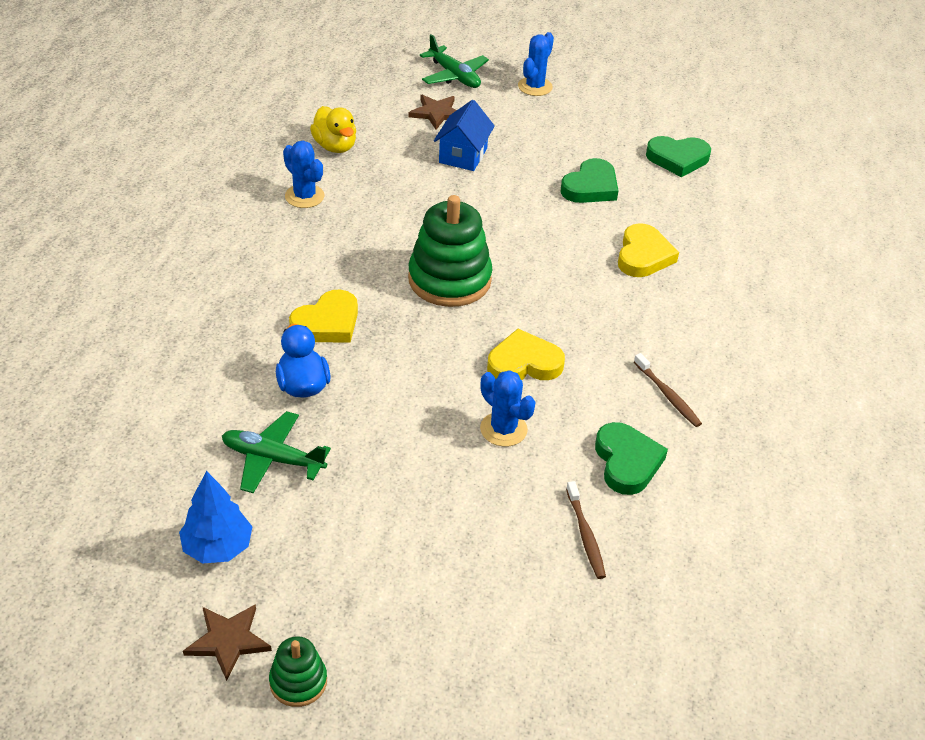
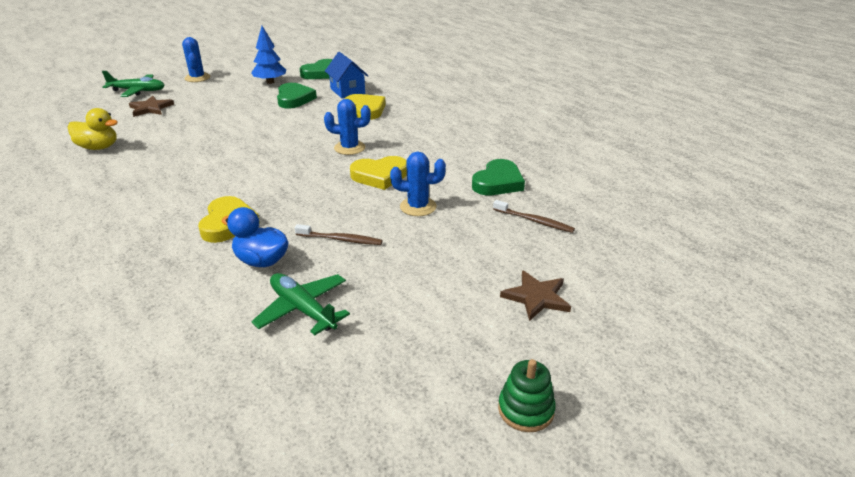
camera: 45 degrees left, 10 degrees down
(218, 547) = (344, 384): blue tree -> blue tree (270, 82)
(228, 641) = (444, 430): brown star -> brown star (536, 297)
(272, 459) = (302, 309): green plane -> green plane turned 75 degrees clockwise
(304, 196) = (111, 177): blue cactus -> blue cactus (349, 148)
(449, 280) = (277, 166): green stacking toy -> none
(463, 155) = (197, 117): blue house -> blue house (347, 91)
(524, 363) = (380, 176): yellow heart -> yellow heart turned 135 degrees counterclockwise
(627, 462) = (498, 182): green heart -> green heart turned 90 degrees clockwise
(667, 395) = (469, 149): brown toothbrush -> brown toothbrush (340, 239)

